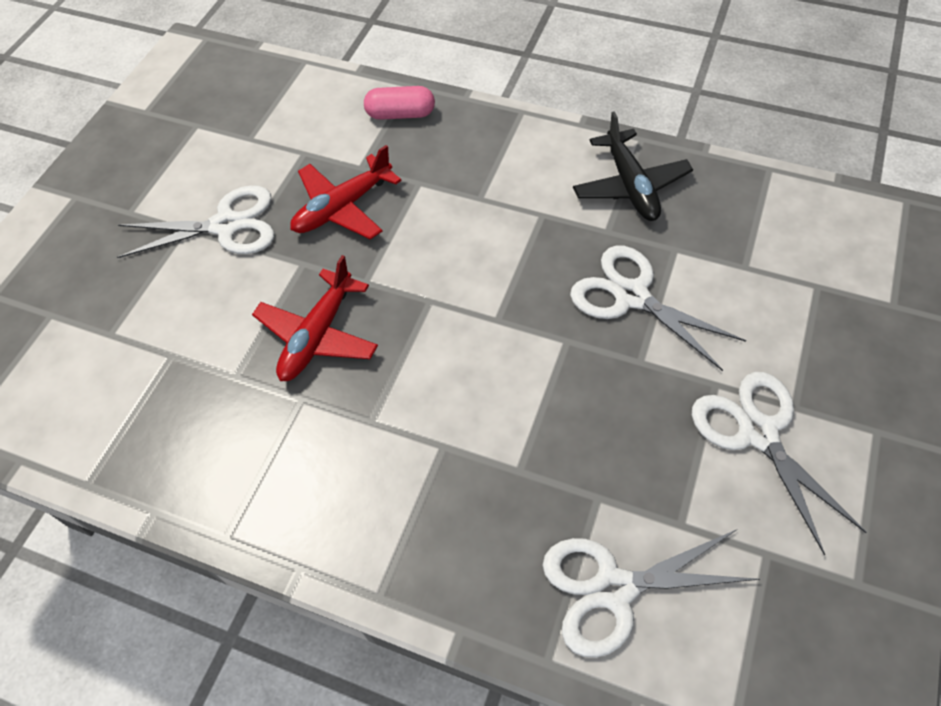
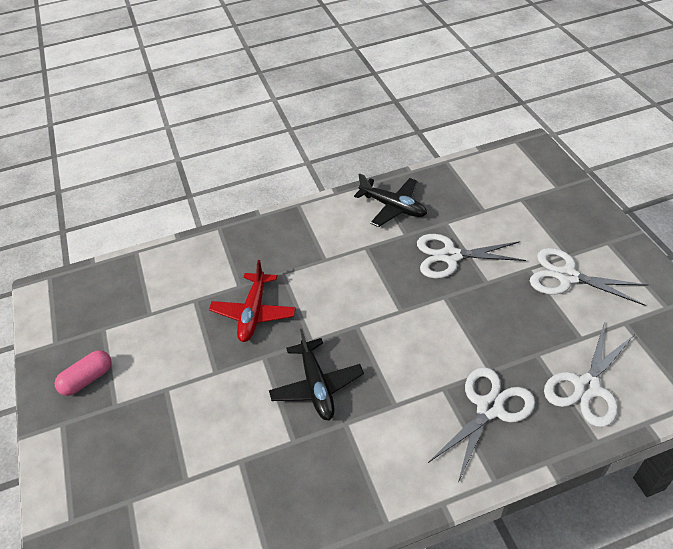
camera: 40 degrees left, 10 degrees down
(226, 225) = (191, 369): white scissors -> white scissors (489, 408)
(318, 335) = (316, 386): red plane -> black plane
(401, 114) = (231, 245): pink capsule -> pink capsule (87, 379)

